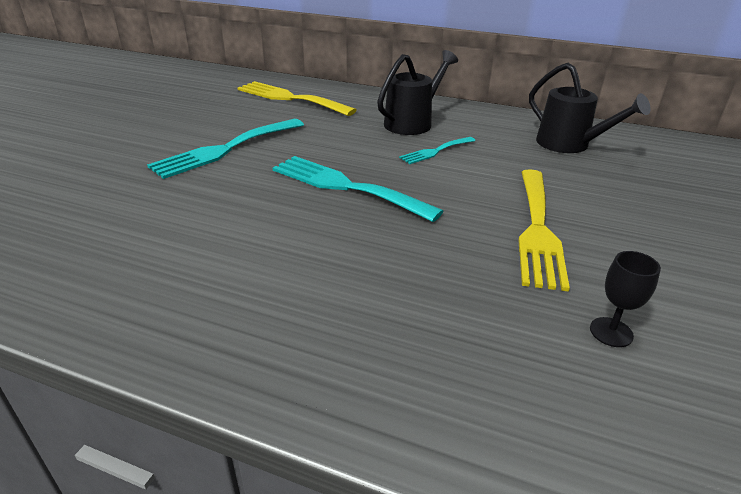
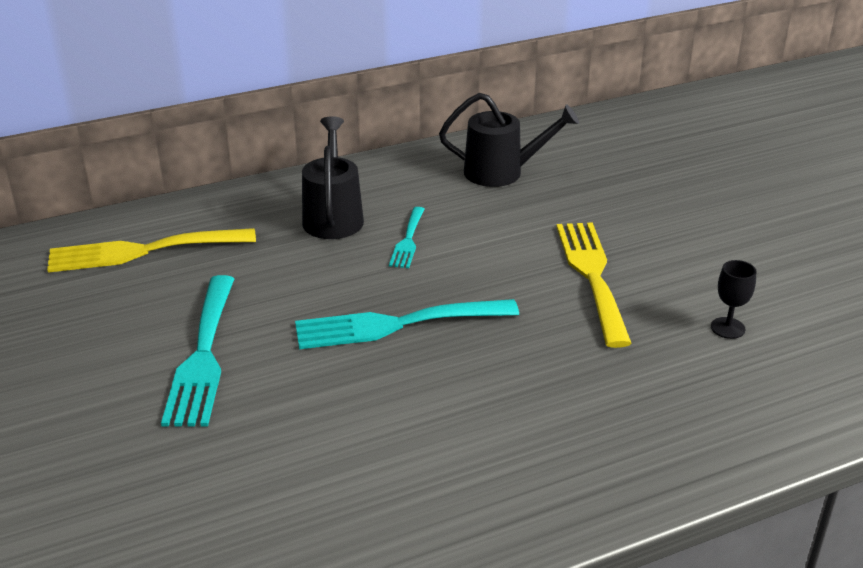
camera: 45 degrees left, 0 degrees up
(537, 229) = (592, 275): yellow fork -> yellow fork turned 150 degrees counterclockwise

